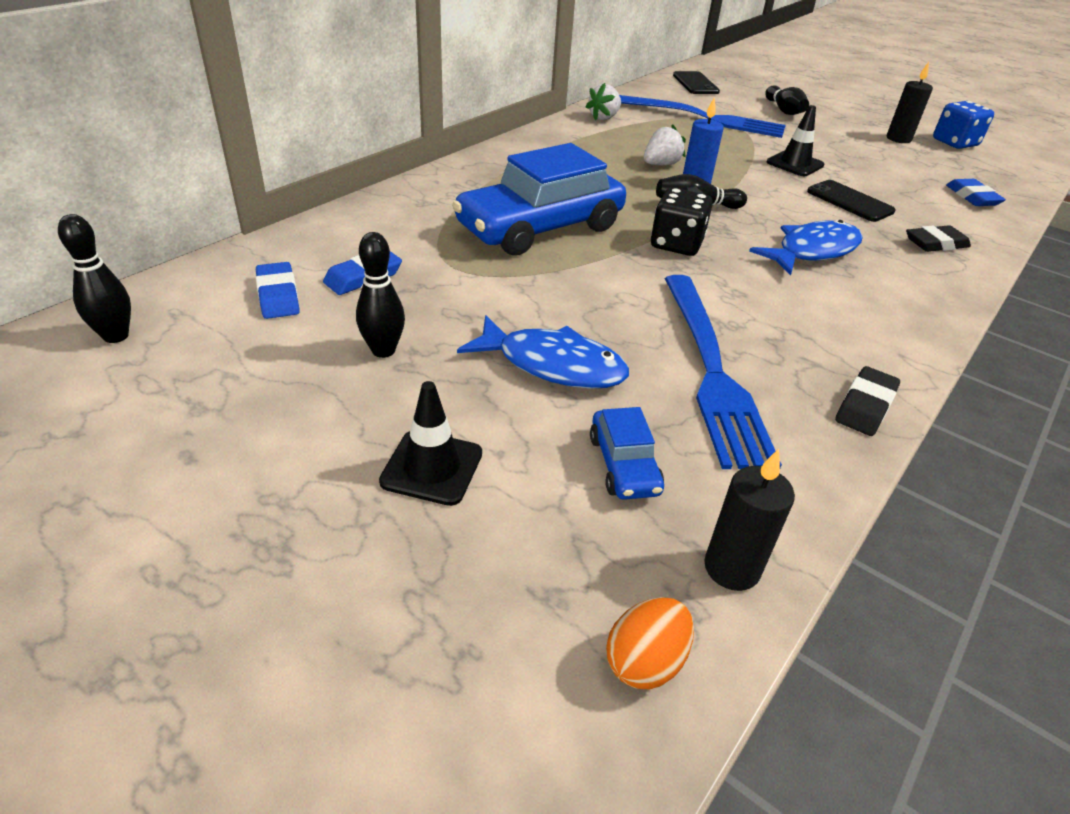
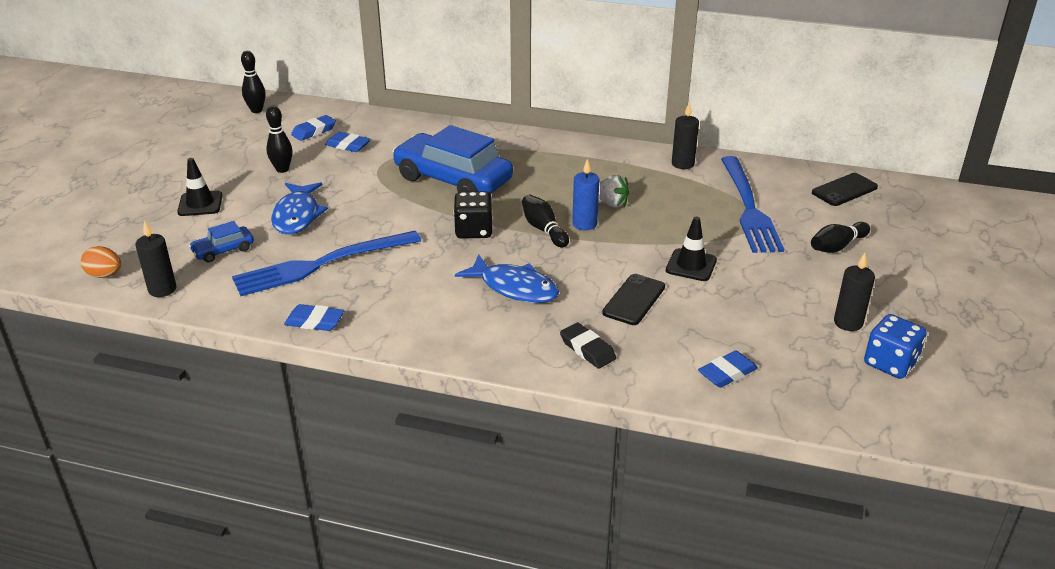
camera: 70 degrees right, 5 degrees down
(604, 118) = (682, 164): white strawberry -> black candle
(865, 406) = (314, 322): black eraser -> blue eraser

